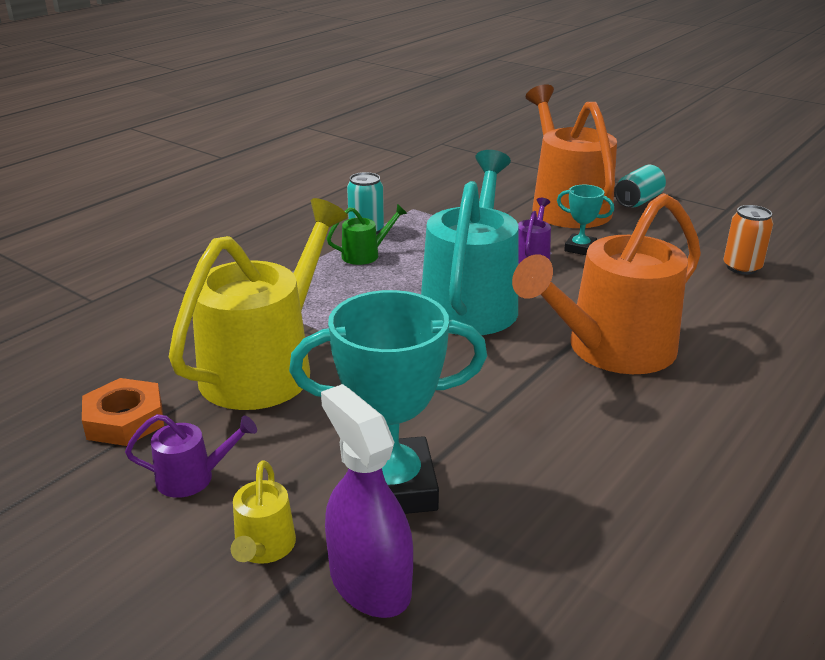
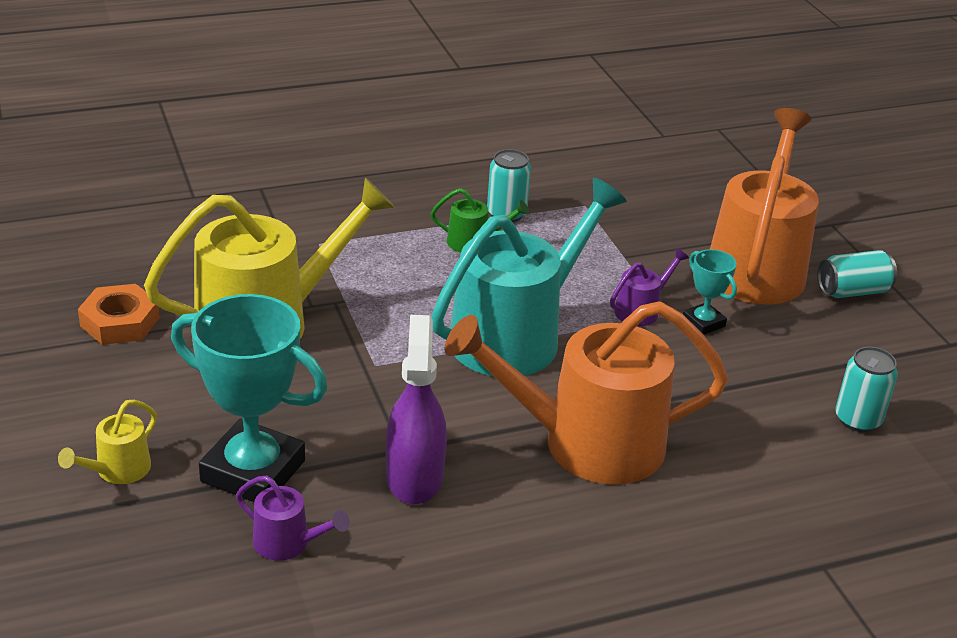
camera: 30 degrees right, 5 degrees up
(192, 478) = (122, 393): purple watering can -> purple watering can (287, 543)
(369, 582) = (161, 532): purple spray bottle -> purple spray bottle (414, 476)
(742, 267) = (858, 419): orange can -> turquoise can

